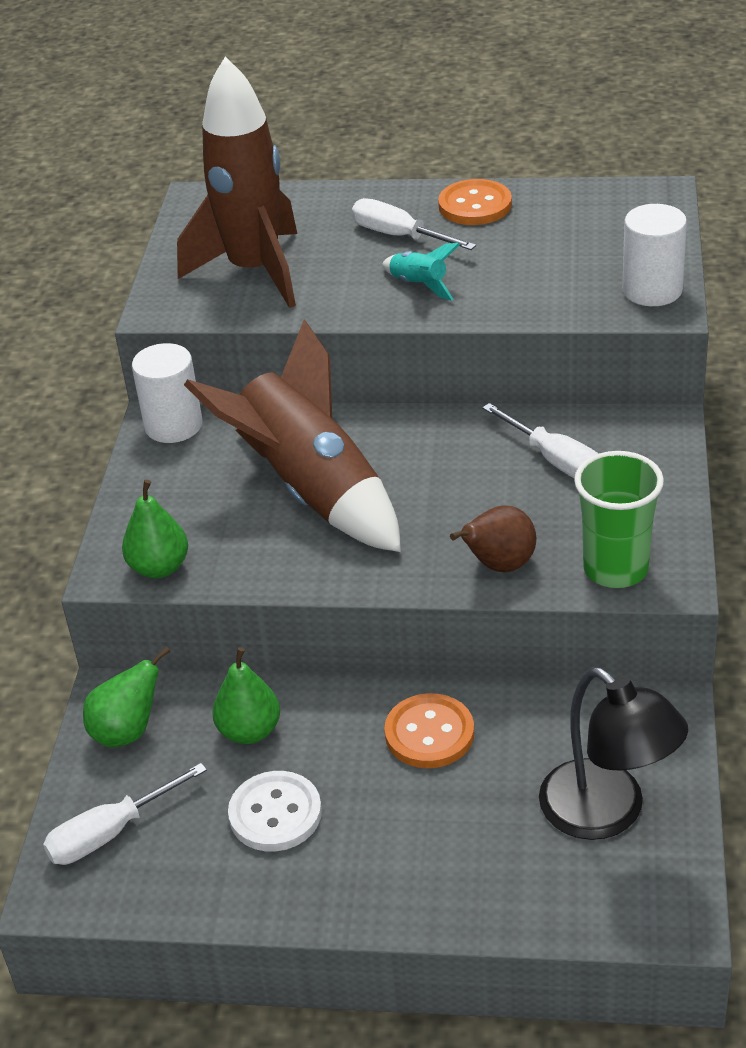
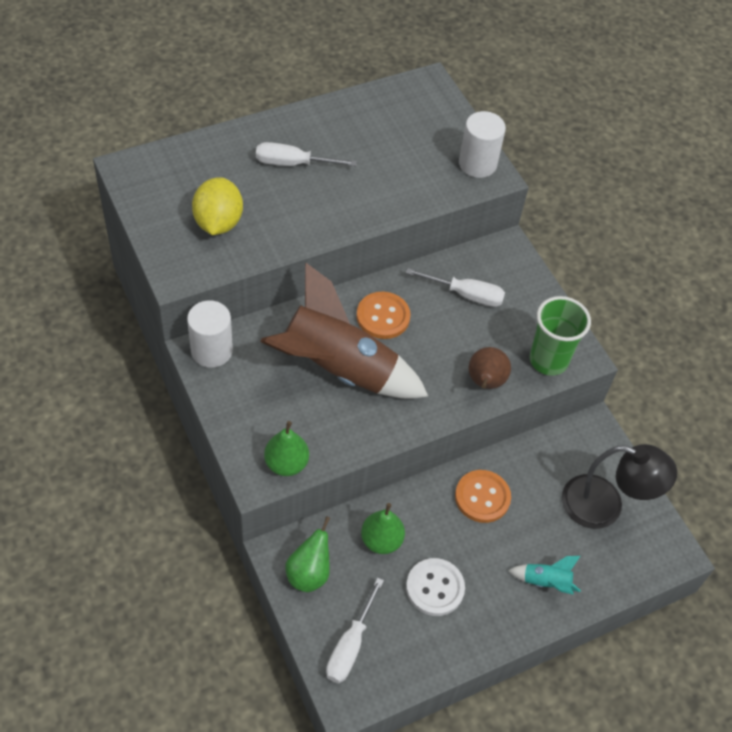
camera: 40 degrees left, 15 degrees up
(255, 271) = (218, 222): brown rocket -> yellow lemon
(419, 285) = (335, 202): turquoise rocket -> turquoise rocket (545, 582)
(475, 205) = (323, 123): orange button -> orange button (383, 317)

